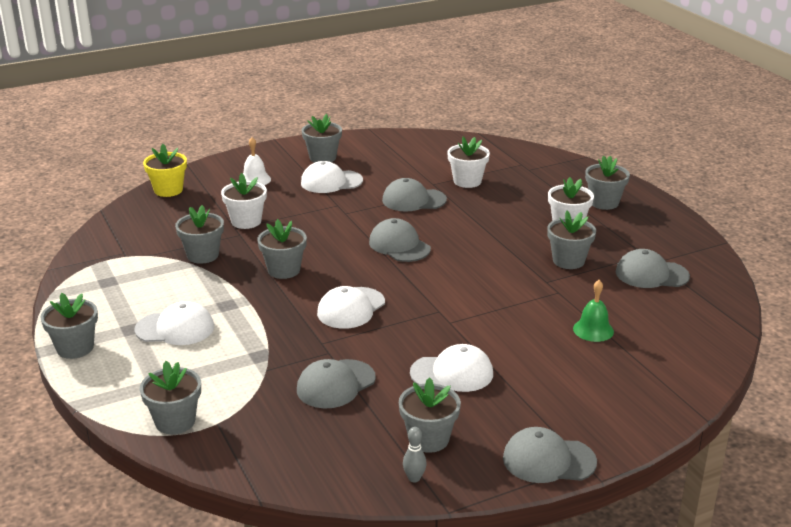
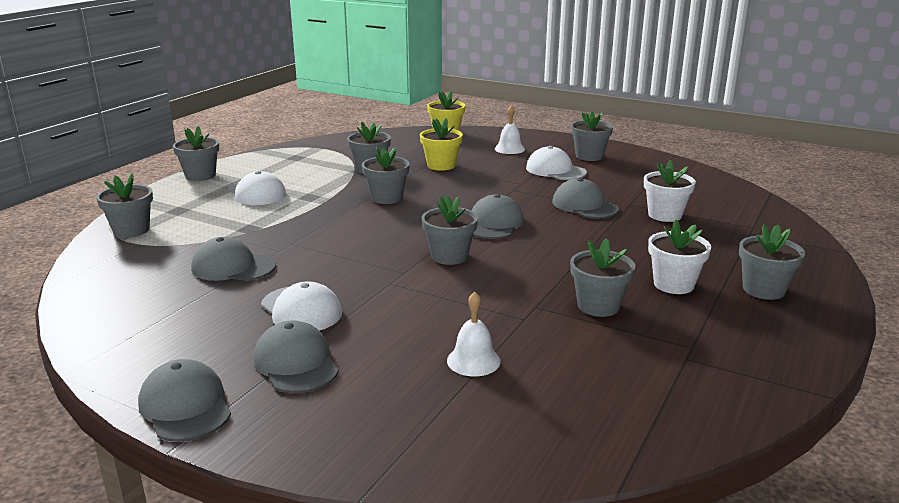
camera: 55 degrees right, 5 degrees down
(246, 221) = (441, 165): white flower pot -> yellow flower pot
(351, 308) = (360, 237): white cap -> none
(414, 478) = (109, 343): grey bowling pin -> none
(428, 439) = (178, 331): grey flower pot -> grey flower pot (449, 256)
(593, 330) = (473, 361): green bell -> white bell
(651, 274) = (652, 364): grey cap -> grey cap (296, 363)

